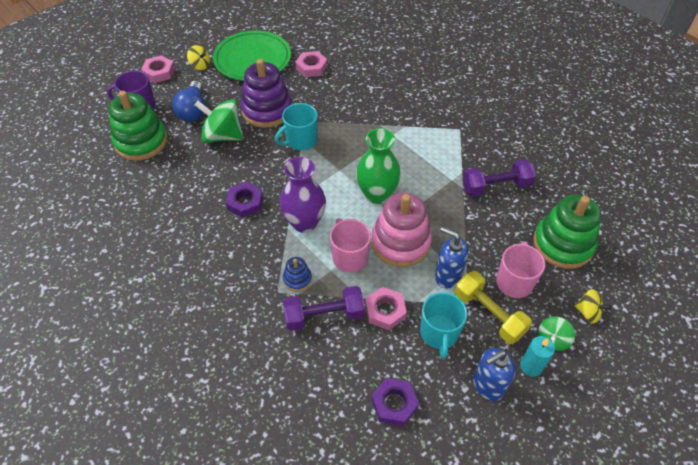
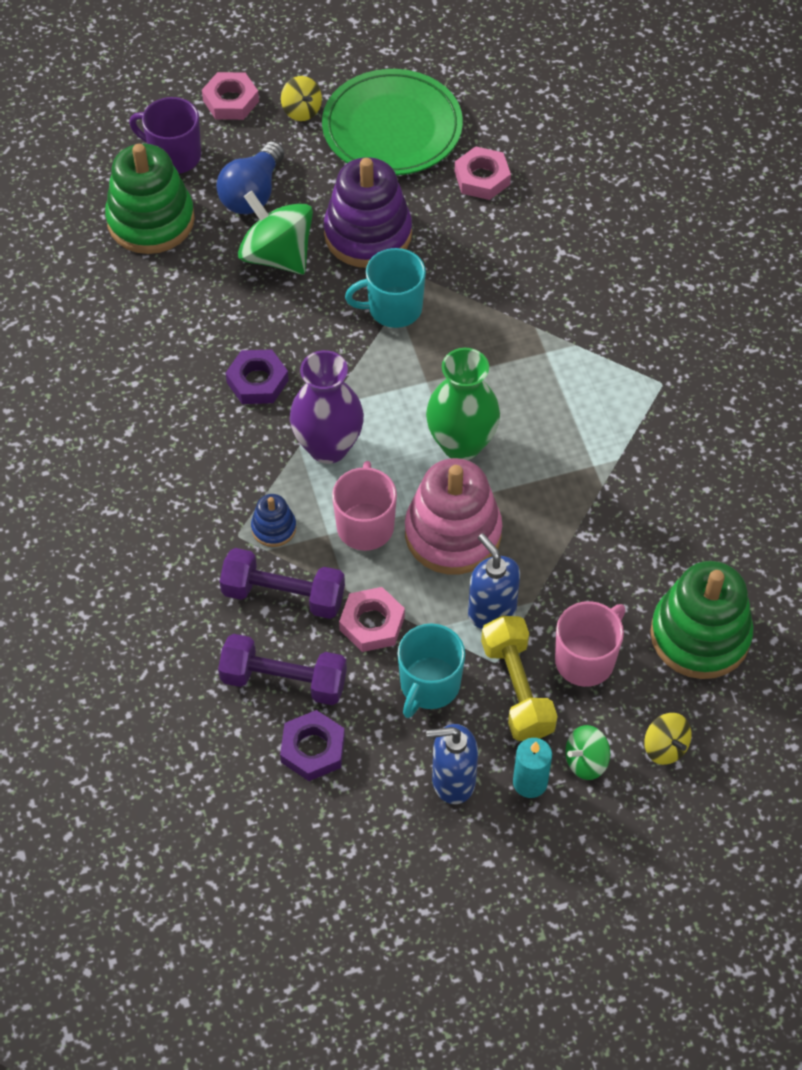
camera: 25 degrees right, 5 degrees up
(496, 187) = (657, 504): purple dumbbell -> purple dumbbell (284, 681)

